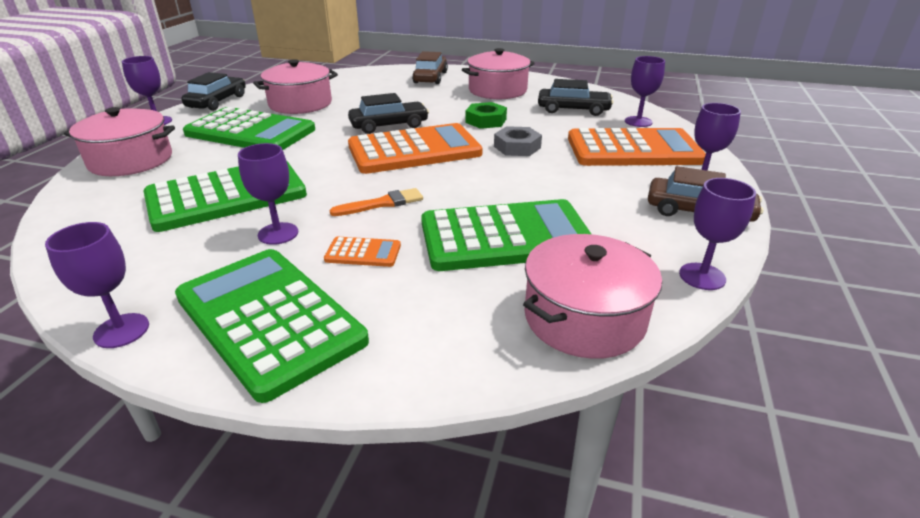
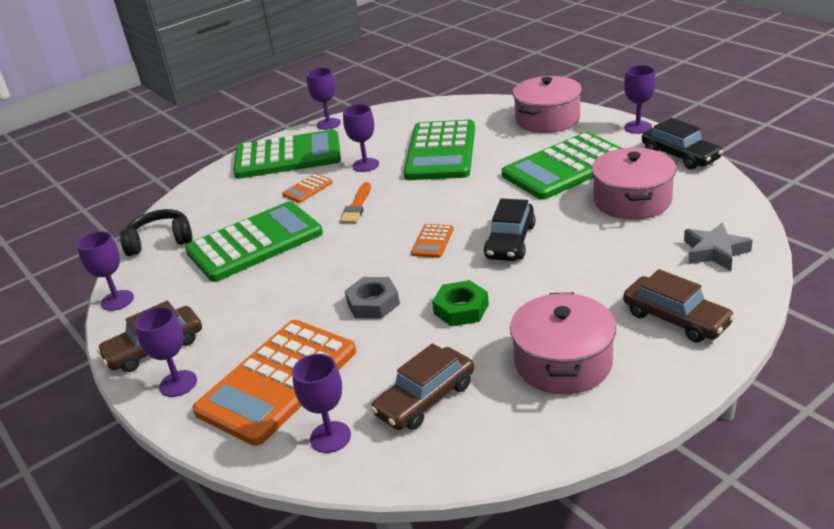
camera: 130 degrees right, 0 degrees up
(354, 79) = (714, 252): none -> grey star
(414, 150) = (432, 241): orange calculator -> orange calculator, size x0.42
(505, 236) = (254, 242): green calculator -> green calculator turned 150 degrees counterclockwise
(573, 110) = (425, 399): black car -> brown car
(584, 318) = (160, 241): pink pot -> black headphones

